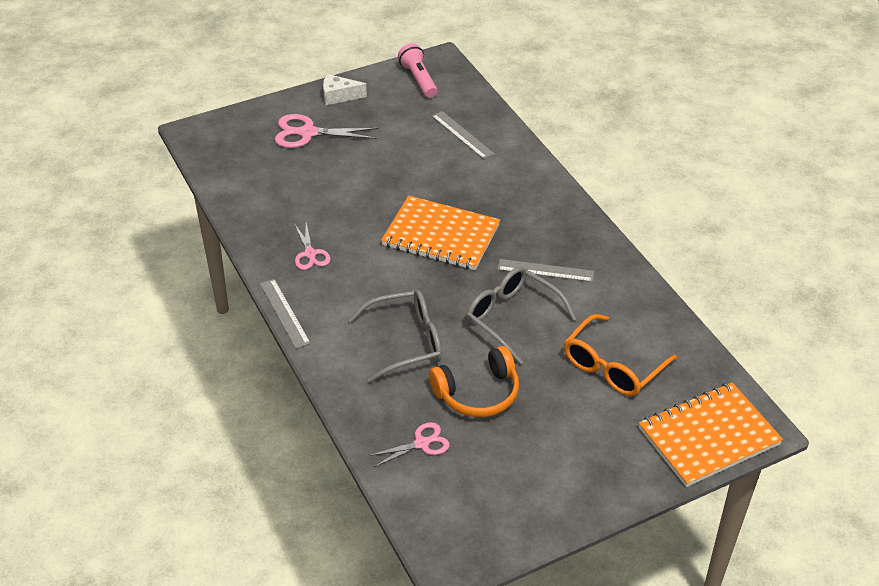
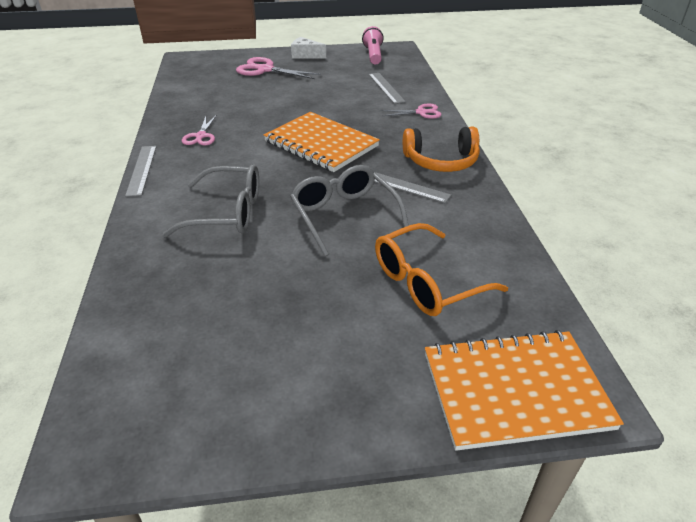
camera: 20 degrees right, 5 degrees down
(421, 443) = (167, 306): pink scissors -> pink scissors (421, 112)
(478, 393) = (263, 272): orange headphones -> orange headphones (441, 161)

